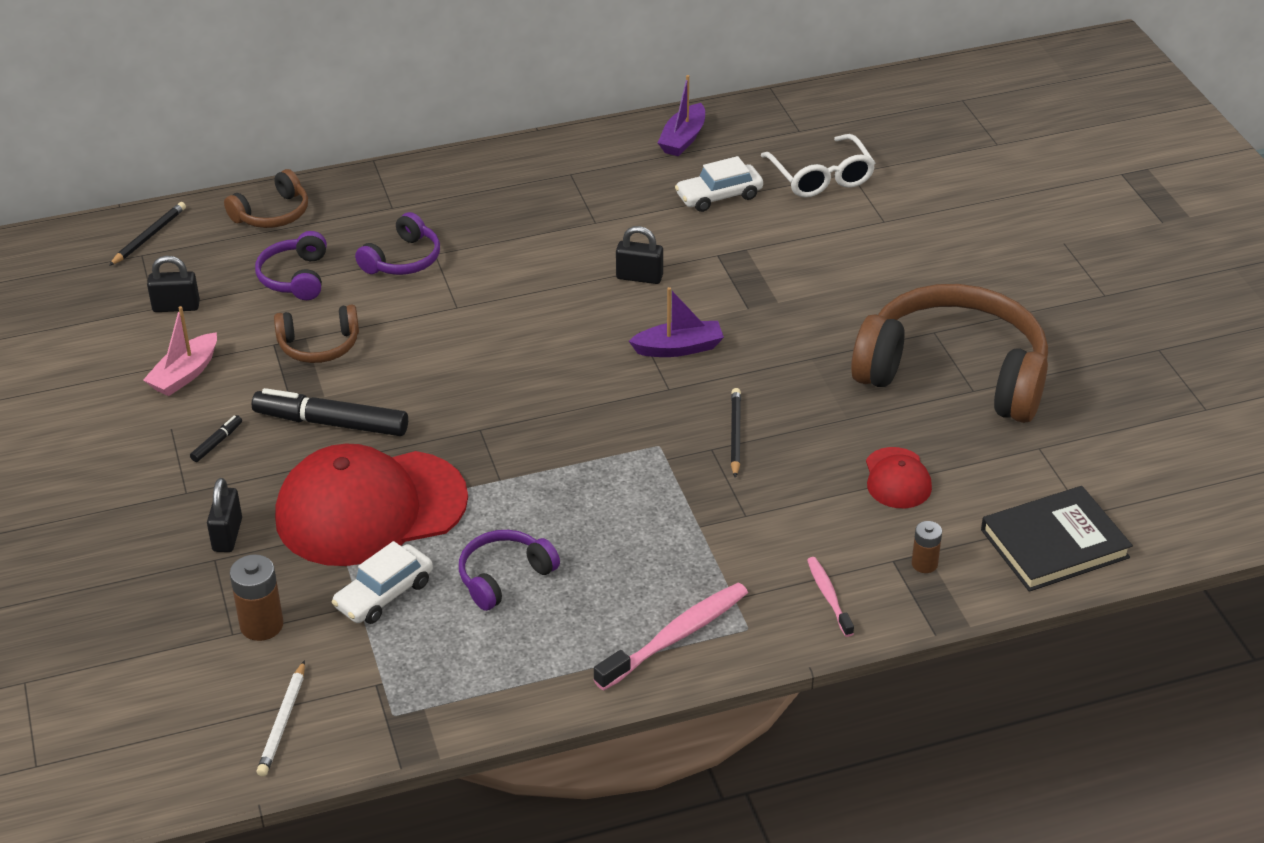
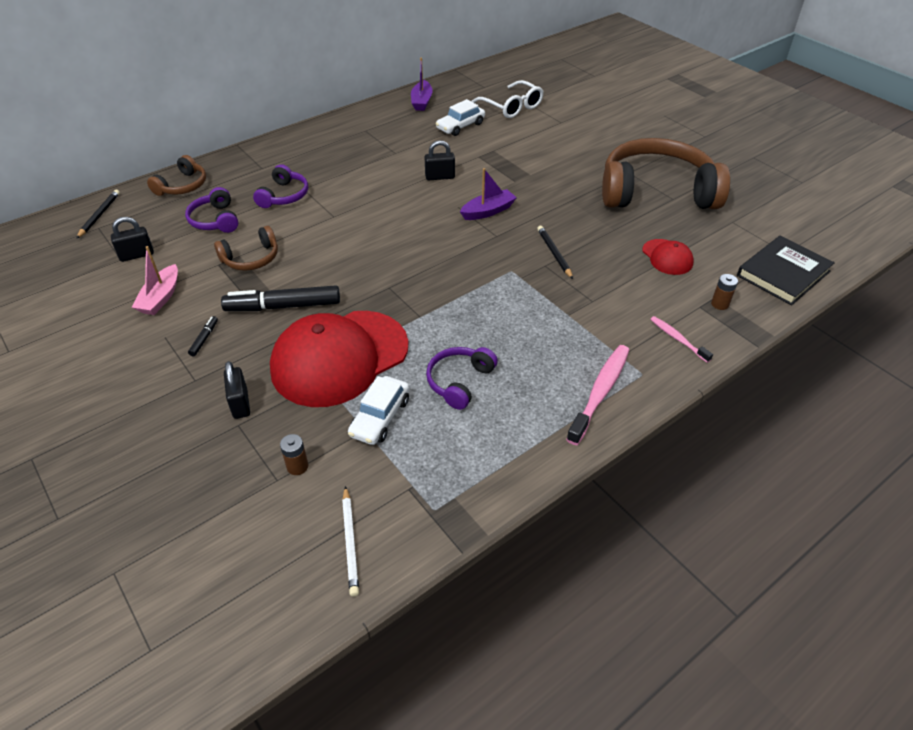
camera: 20 degrees left, 5 degrees up
(261, 625) = (297, 466): brown battery -> brown battery, size x0.62

